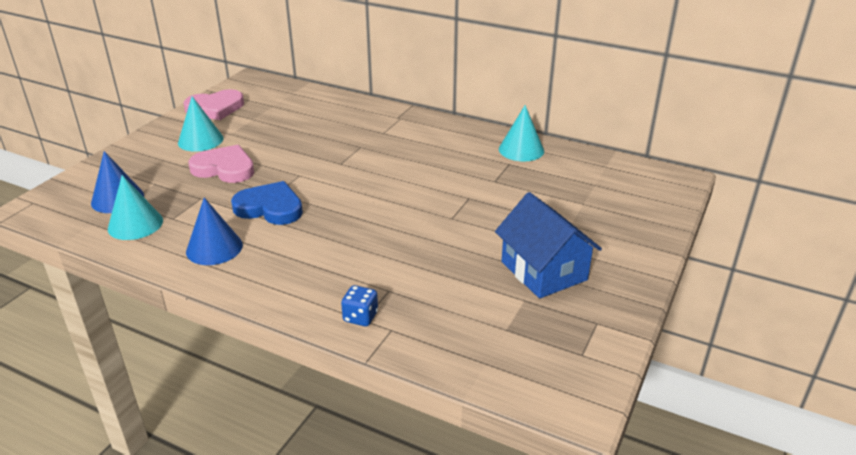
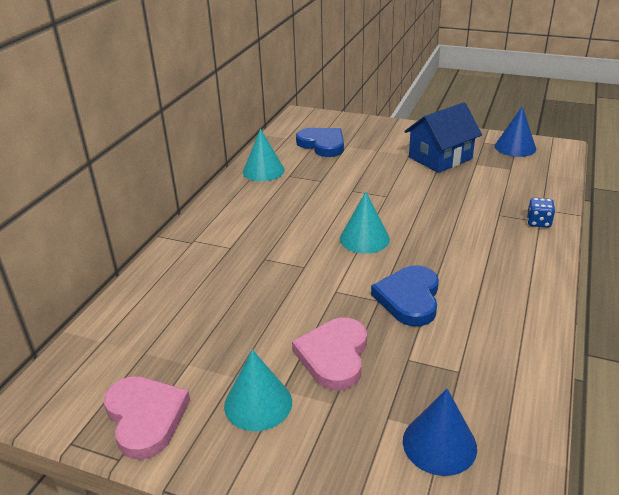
camera: 95 degrees left, 0 degrees up
(135, 224) = (486, 401): turquoise cone -> turquoise cone (364, 239)
(214, 248) = (497, 321): blue cone -> blue cone (515, 147)
(586, 187) = (322, 144): none -> blue heart

